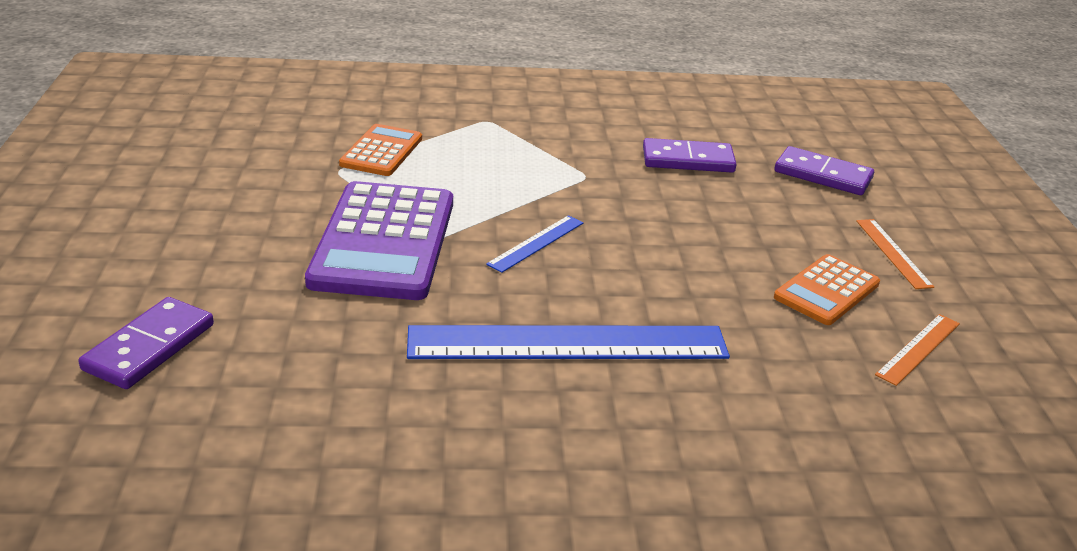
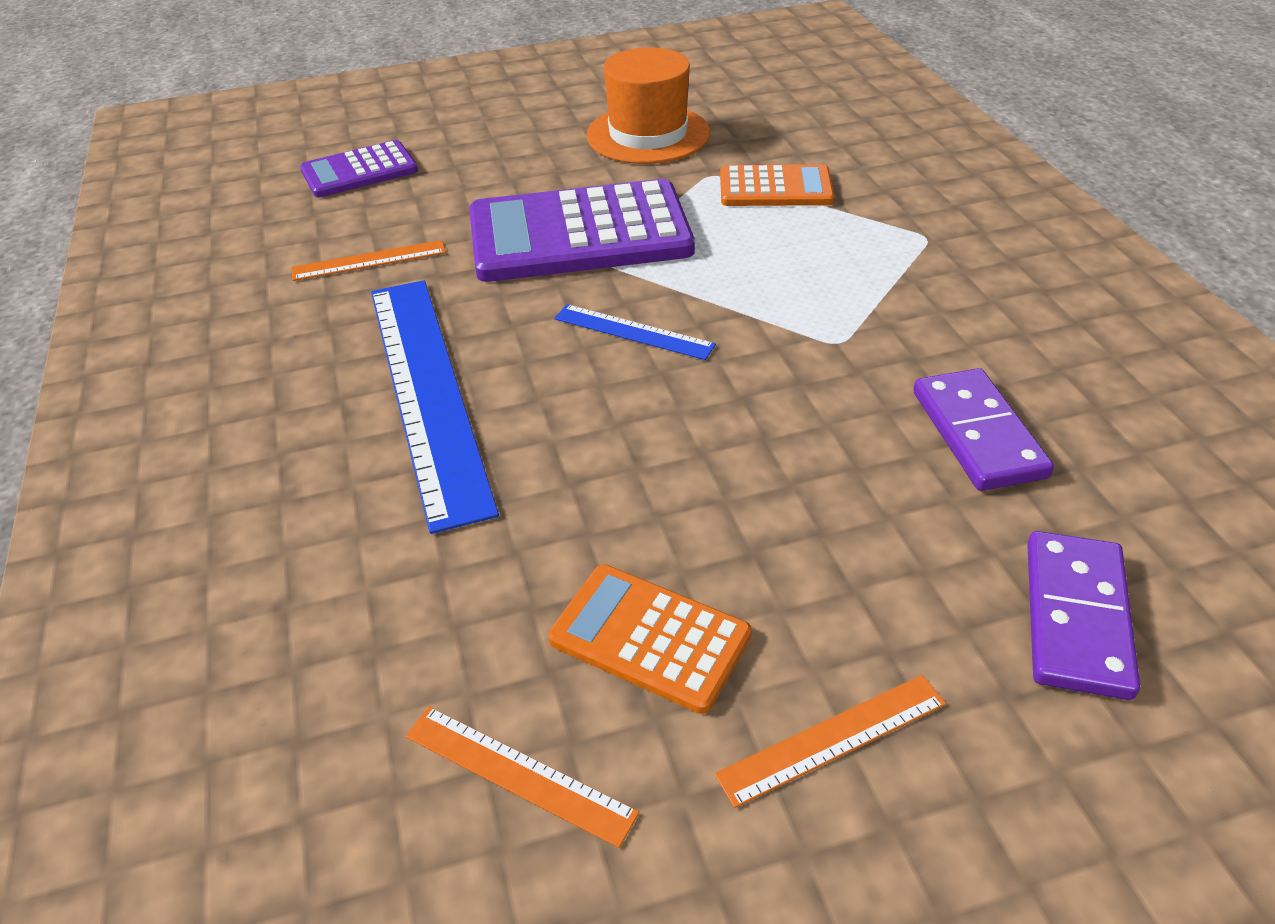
camera: 80 degrees right, 10 degrees up
(149, 347) = (359, 171): purple domino -> purple calculator
(241, 182) = (648, 134): none -> orange hat
(345, 356) = (369, 260): none -> orange ruler

